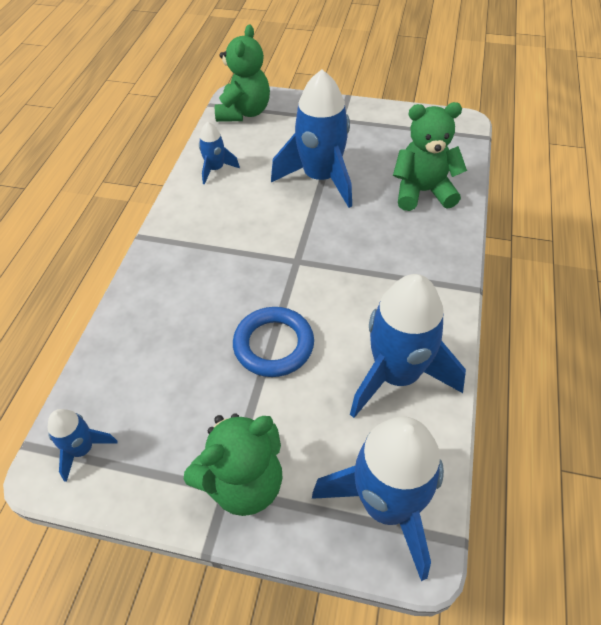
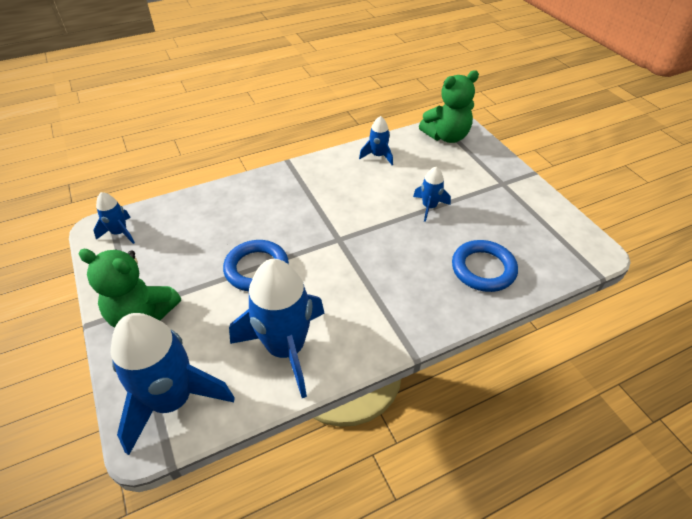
camera: 50 degrees right, 5 degrees down
(321, 178) = (429, 207): blue rocket -> blue rocket, size x0.49
(423, 192) = (483, 269): green teddy bear -> blue ring

